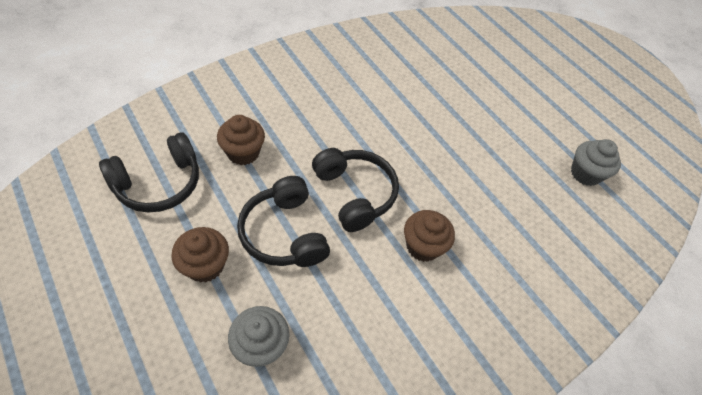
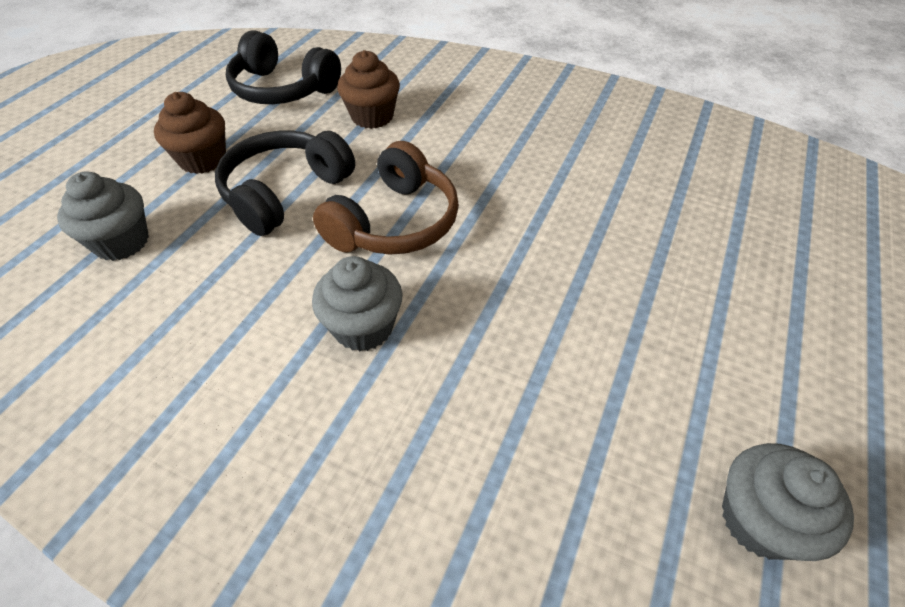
camera: 65 degrees right, 5 degrees down
(355, 194) = (395, 222): black headphones -> brown headphones
(423, 246) = (363, 327): brown cupcake -> grey cupcake

